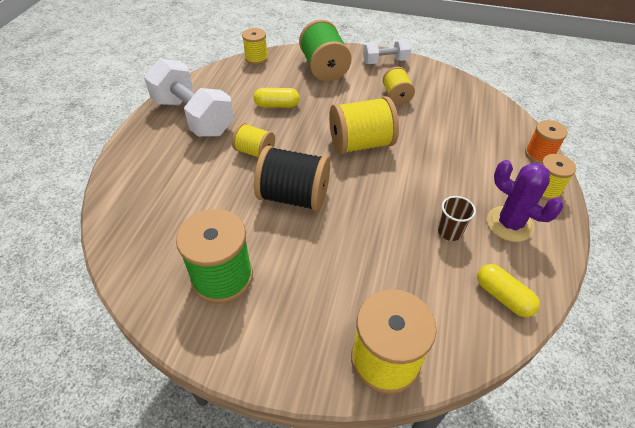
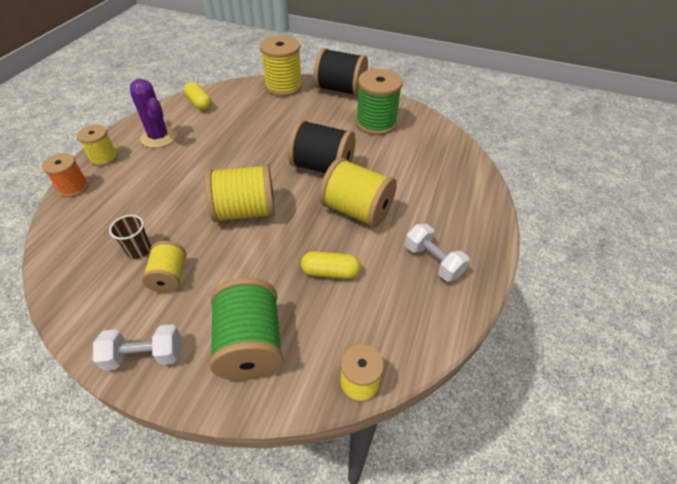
camera: 175 degrees left, 0 degrees up
(193, 117) = (433, 261): white dumbbell -> white dumbbell, size x0.54
(255, 152) = (357, 210): yellow spool -> yellow spool, size x1.71
(279, 361) = (340, 90): none -> black spool
(449, 232) = (208, 136): brown cup -> brown cup (139, 250)

